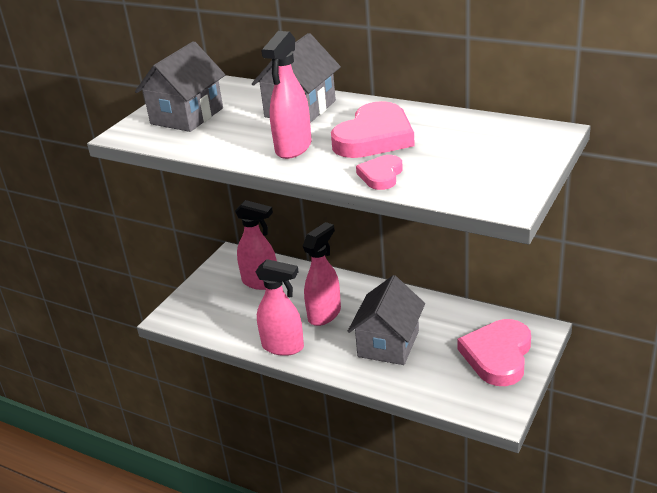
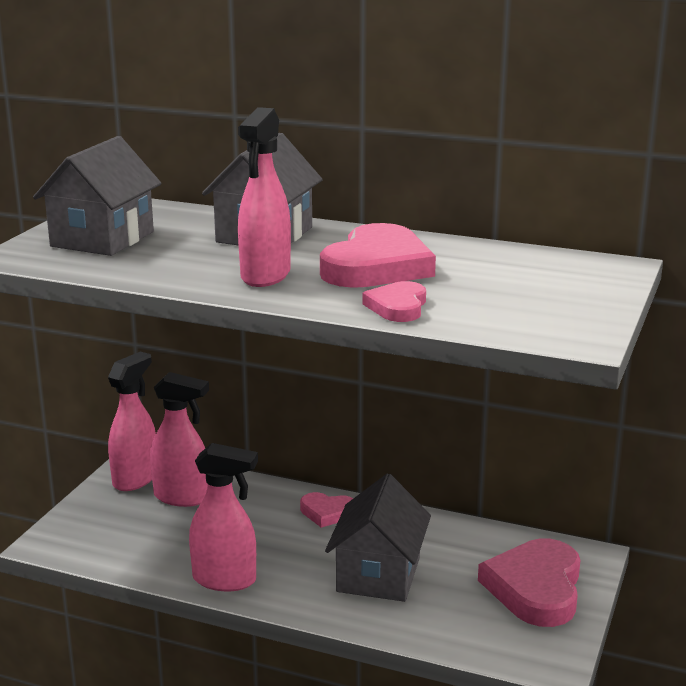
camera: 10 degrees left, 10 degrees down
(325, 314) = (281, 537): pink spray bottle -> pink spray bottle (135, 479)
(359, 294) = (327, 512): none -> pink heart

